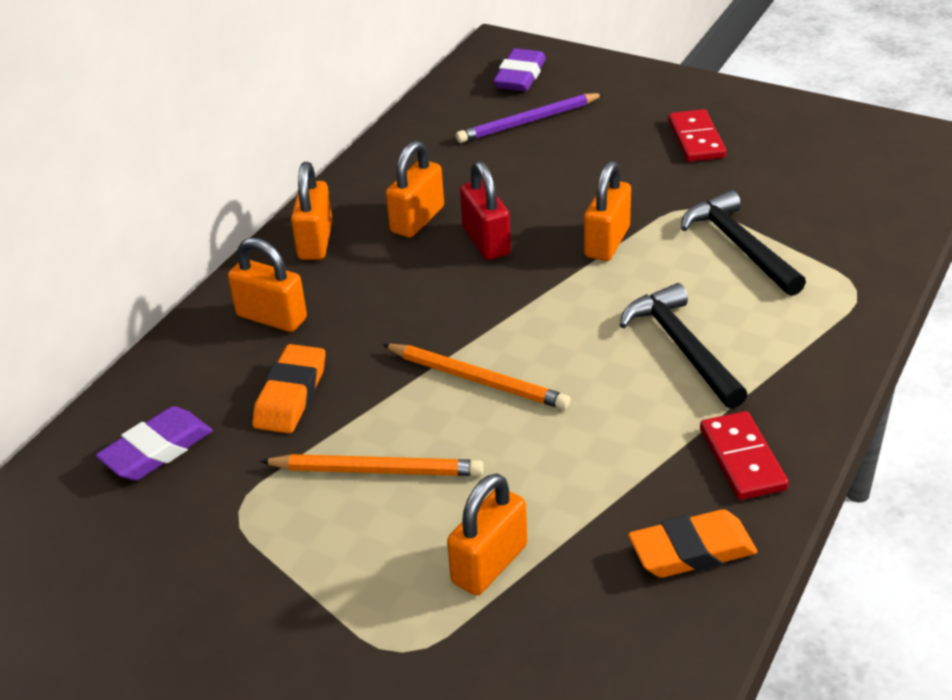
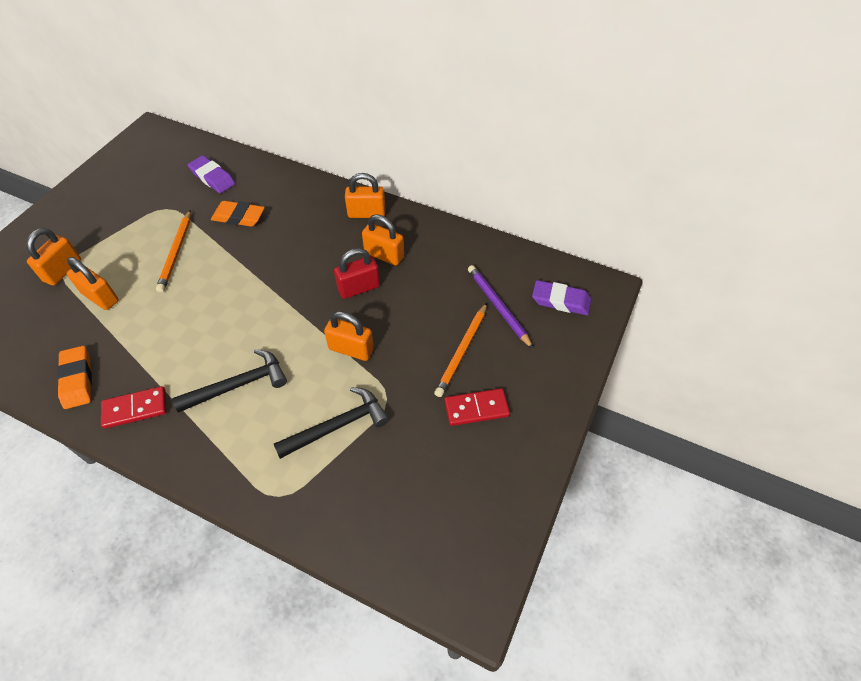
camera: 85 degrees right, 15 degrees up
(271, 317) = (301, 203): orange padlock -> orange padlock (63, 271)
(477, 380) = (232, 288): orange pencil -> orange pencil (462, 351)

